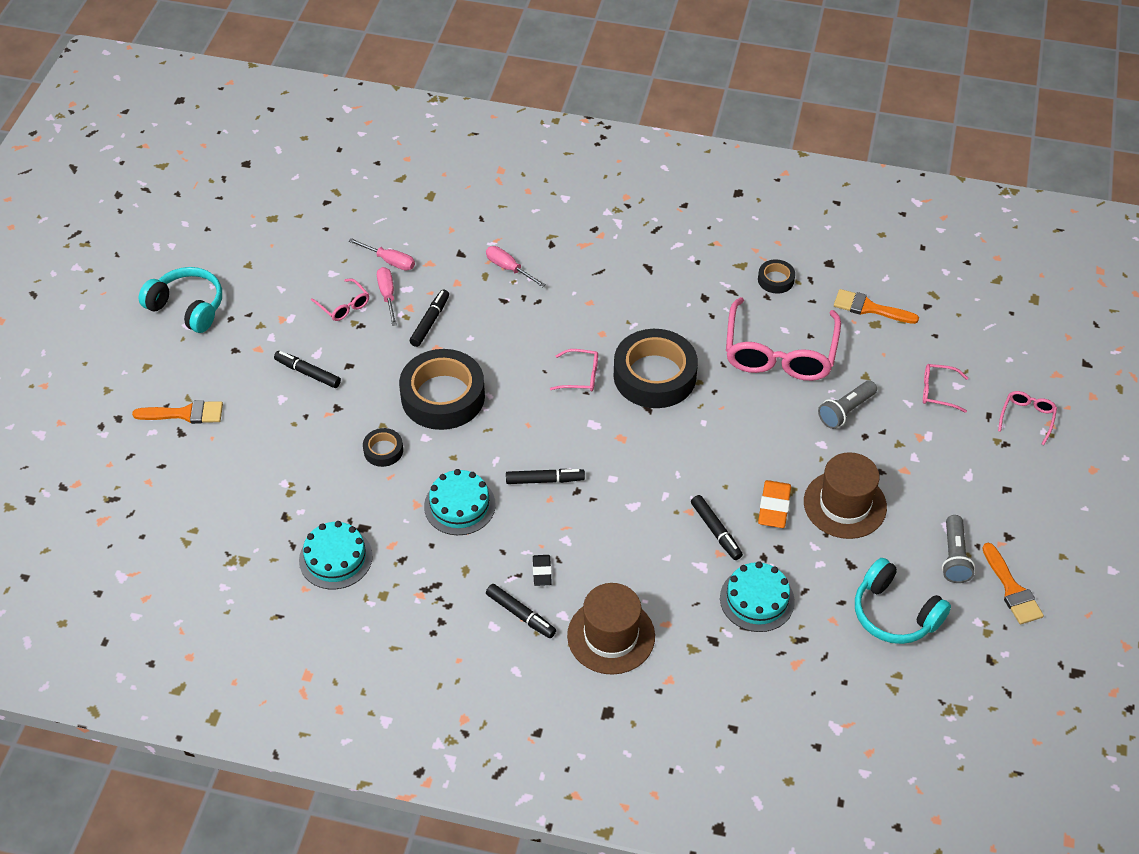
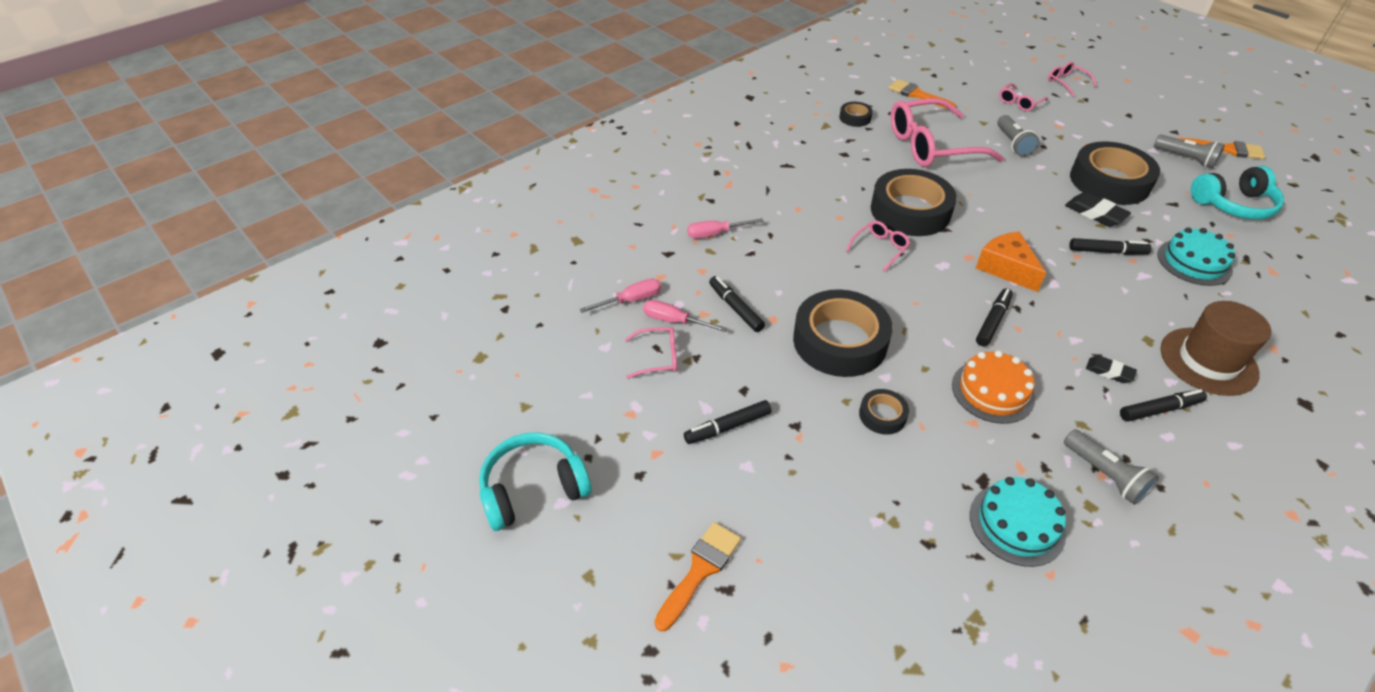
camera: 55 degrees left, 5 degrees down
(420, 596) = (1105, 475): none -> grey flashlight
(459, 505) = (992, 391): turquoise cake -> orange cake
(626, 467) = (1006, 268): none -> orange cheese
(774, 507) = (1095, 213): orange eraser -> black eraser
(779, 352) = (931, 146): pink glasses -> pink glasses turned 120 degrees clockwise
(844, 504) = (1109, 181): brown hat -> black tape
(869, 308) = (917, 95): orange brush -> orange brush turned 75 degrees clockwise

